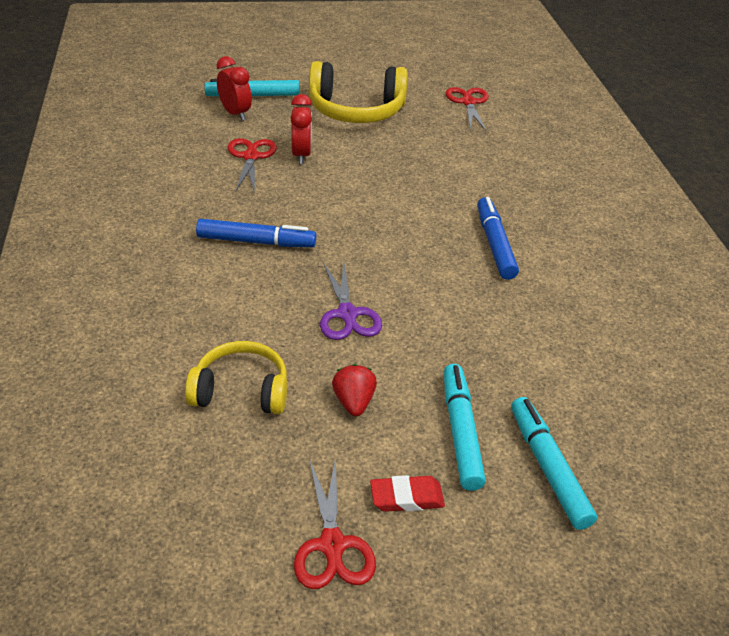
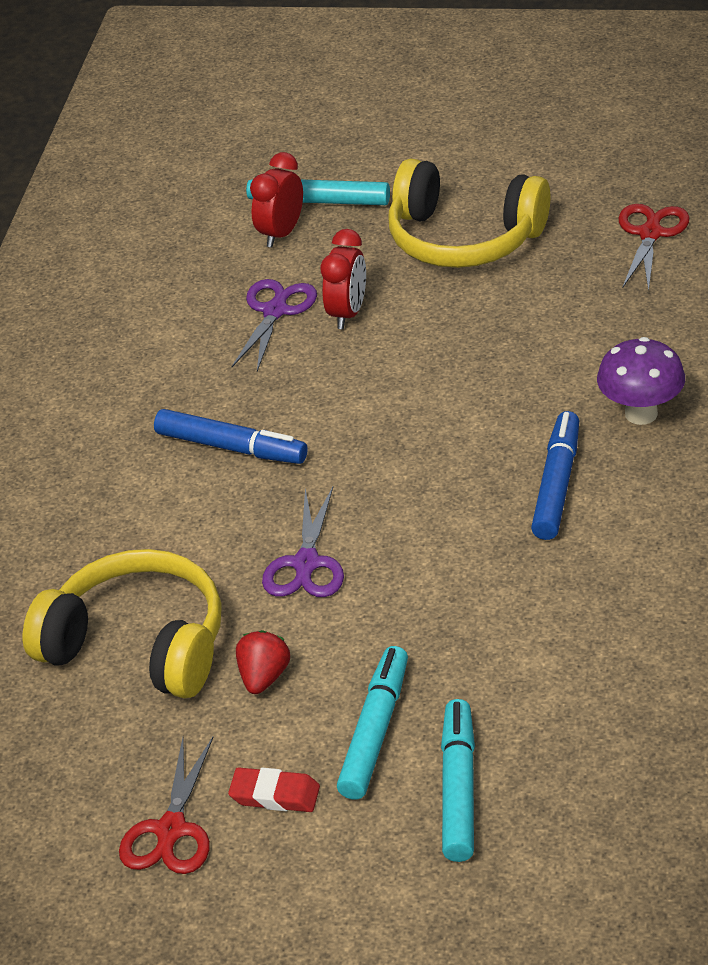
camera: 25 degrees right, 0 degrees up
(235, 114) = (281, 233): red clock -> red clock turned 135 degrees counterclockwise
(241, 390) = (138, 645): yellow headphones -> yellow headphones, size x1.56
(251, 157) = (275, 311): red scissors -> purple scissors
(522, 198) = (641, 414): none -> purple mushroom

